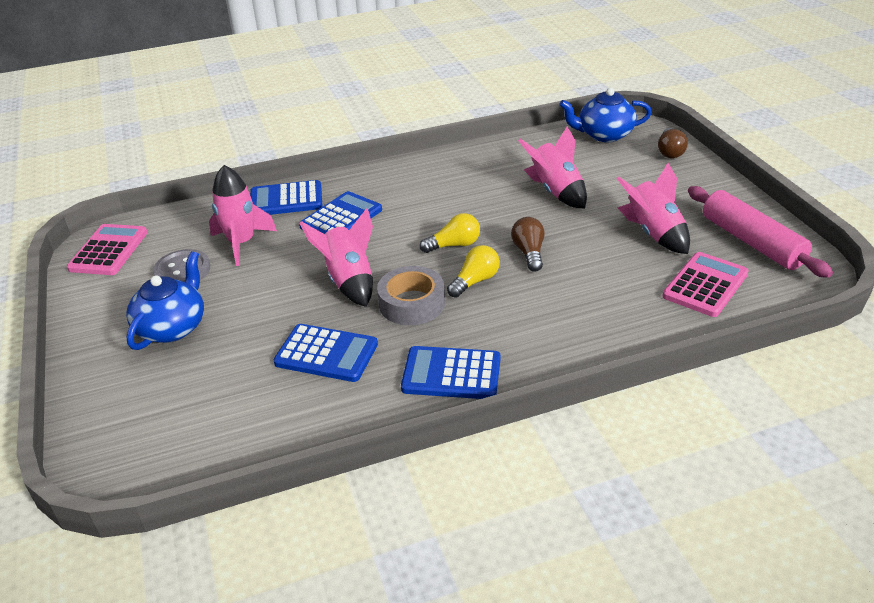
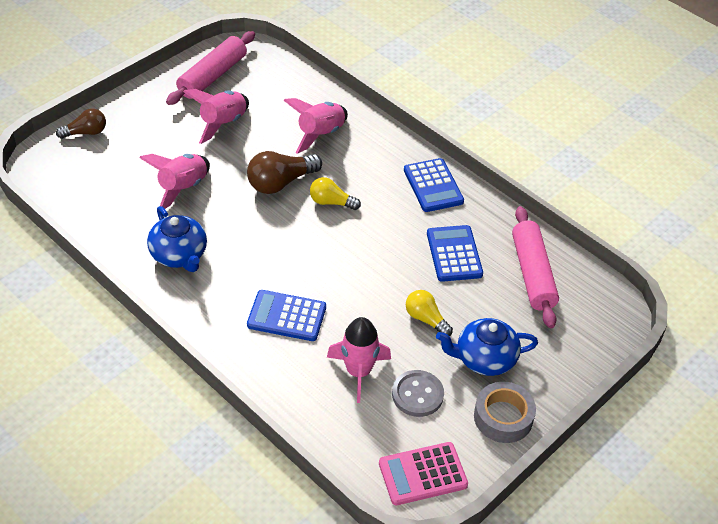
camera: 120 degrees left, 10 degrees up
(240, 413) = (532, 273): none -> pink rolling pin
(286, 200) = (275, 373): blue calculator -> none
(349, 281) = (370, 274): pink rocket -> pink rocket (320, 134)
(412, 303) = (376, 228): grey tape -> grey tape (503, 417)
(454, 245) = (291, 228): yellow light bulb -> yellow light bulb (426, 319)
(529, 253) = (280, 183): brown light bulb -> brown light bulb, size x1.56
(604, 135) = (64, 178): blue teapot -> blue teapot (179, 255)
(705, 285) = (276, 91): pink calculator -> none

